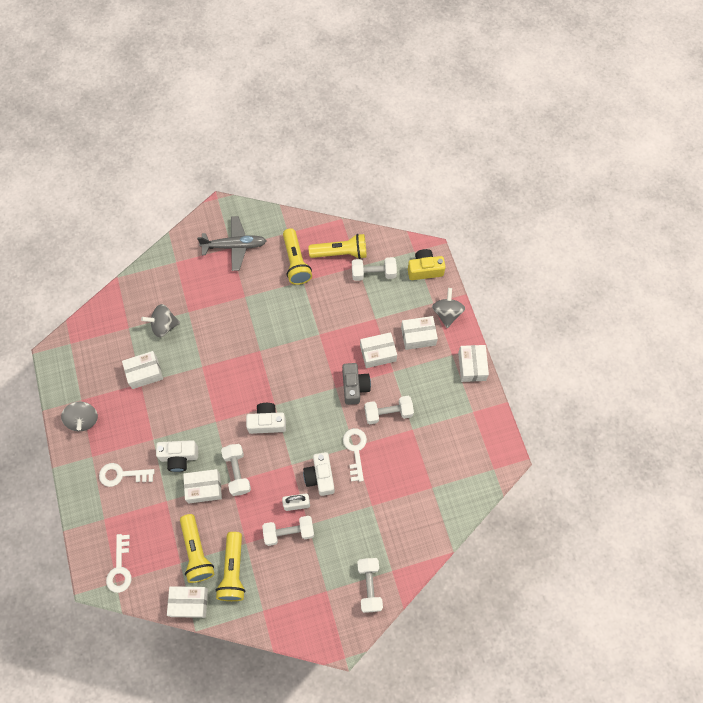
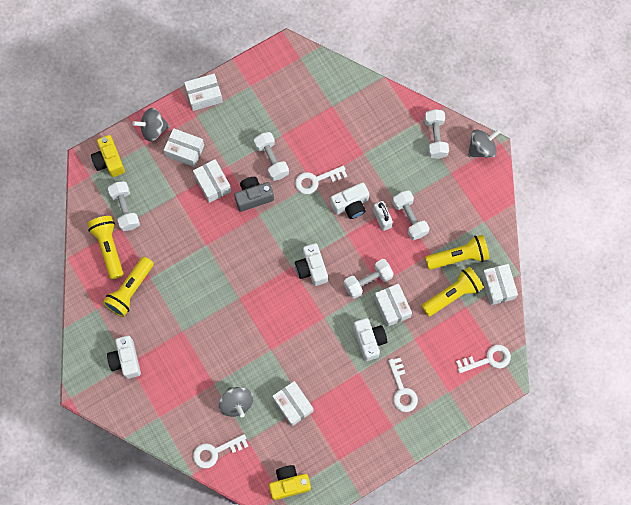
camera: 105 degrees left, 5 degrees up
(77, 352) = (289, 484): none -> yellow camera
(83, 420) = (359, 449): grey spinning top -> grey spinning top (481, 148)
(129, 299) = (215, 452): none -> white key
(234, 246) = (126, 360): grey plane -> white camera
(296, 262) = (130, 290): yellow flashlight -> yellow flashlight turned 150 degrees clockwise
(369, 586) = (435, 138): white dumbbell -> white dumbbell turned 75 degrees counterclockwise
(418, 336) = (185, 151): white box -> white box turned 45 degrees counterclockwise

